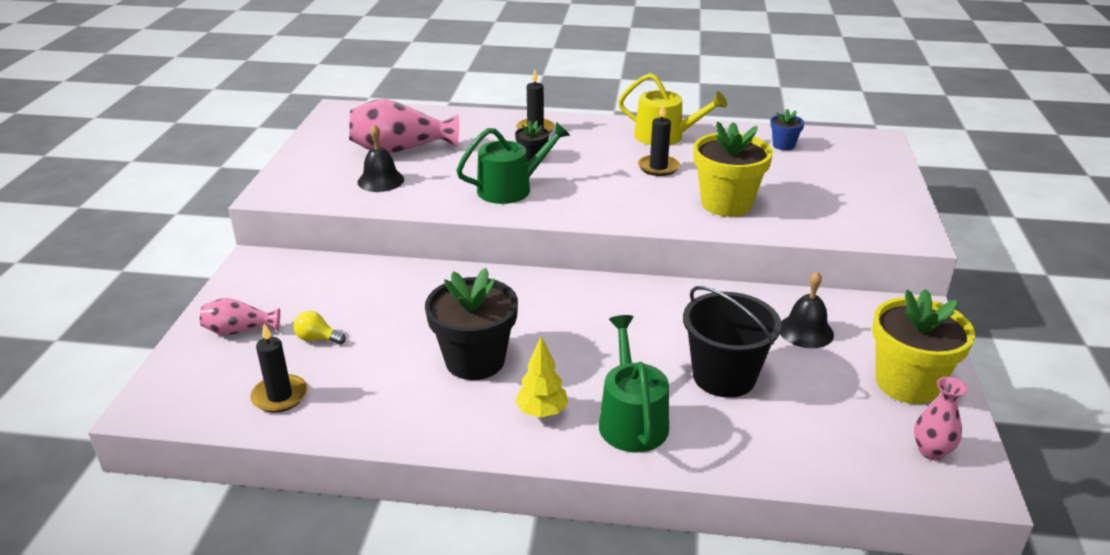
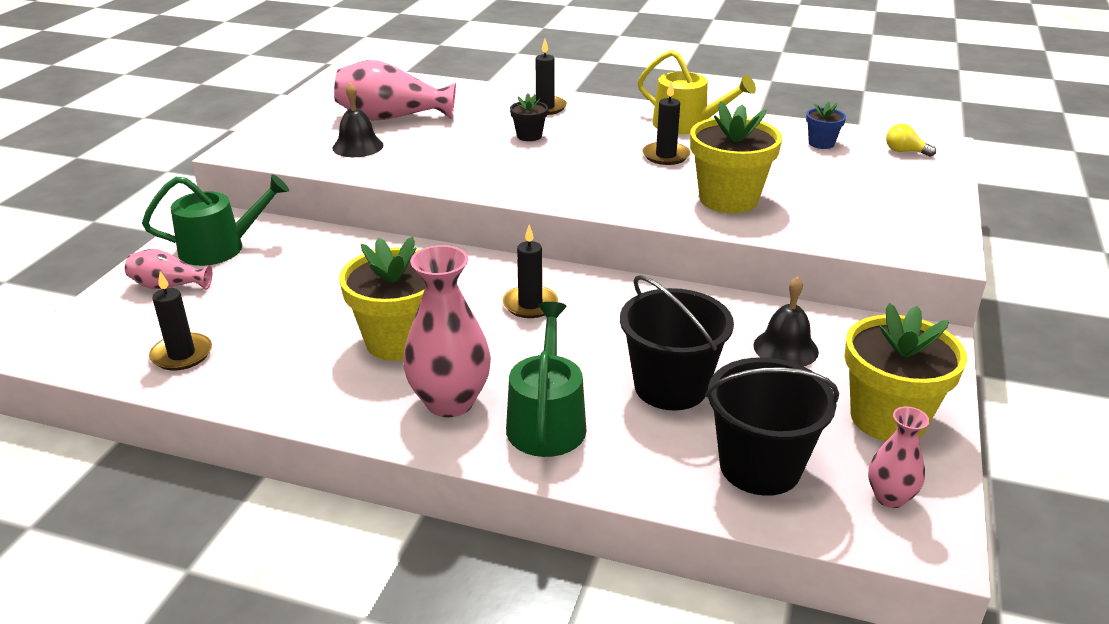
camera: 10 degrees right, 0 degrees up
(317, 339) = (243, 302): yellow light bulb -> yellow light bulb (904, 152)
(475, 361) = (399, 341): black flower pot -> yellow flower pot
(510, 189) = (492, 165): green watering can -> green watering can (220, 248)
(542, 412) = (450, 402): yellow tree -> pink vase
(578, 314) = (530, 304): none -> black candle
(821, 438) = (760, 467): none -> black bucket

